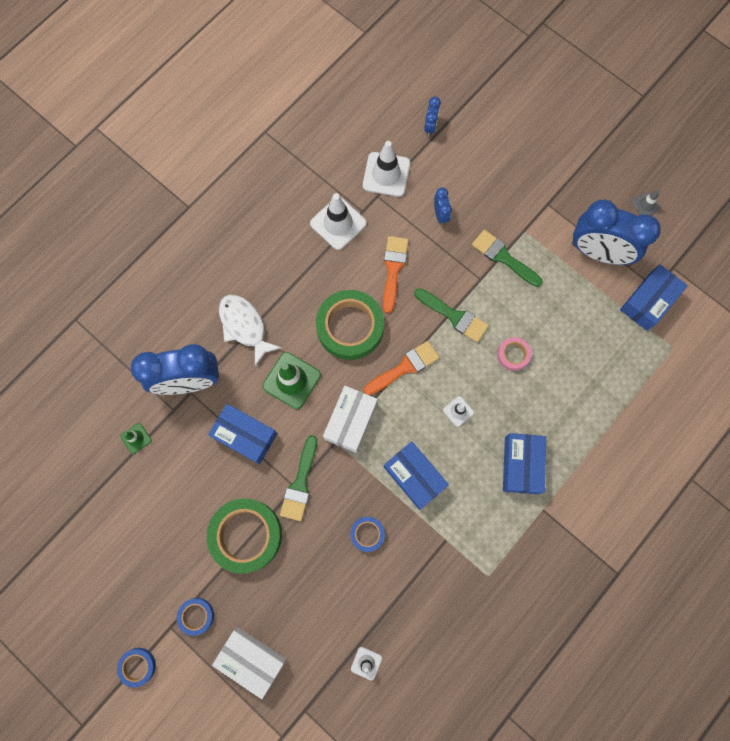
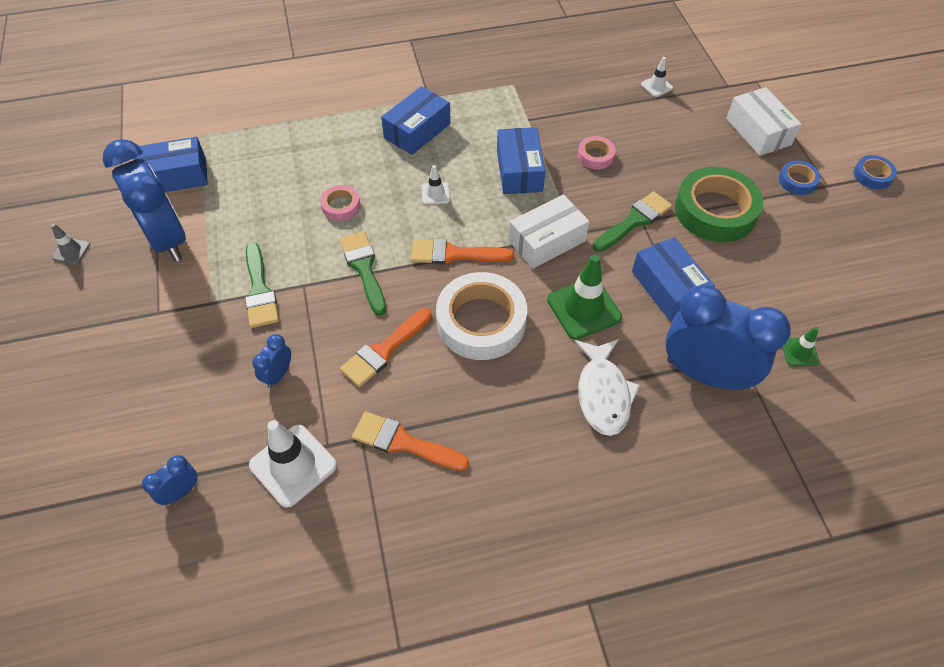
camera: 145 degrees left, 20 degrees down
(338, 223) = (403, 442): white traffic cone -> orange brush
(350, 327) = (481, 321): green tape -> white tape
(367, 534) = (595, 156): blue tape -> pink tape

